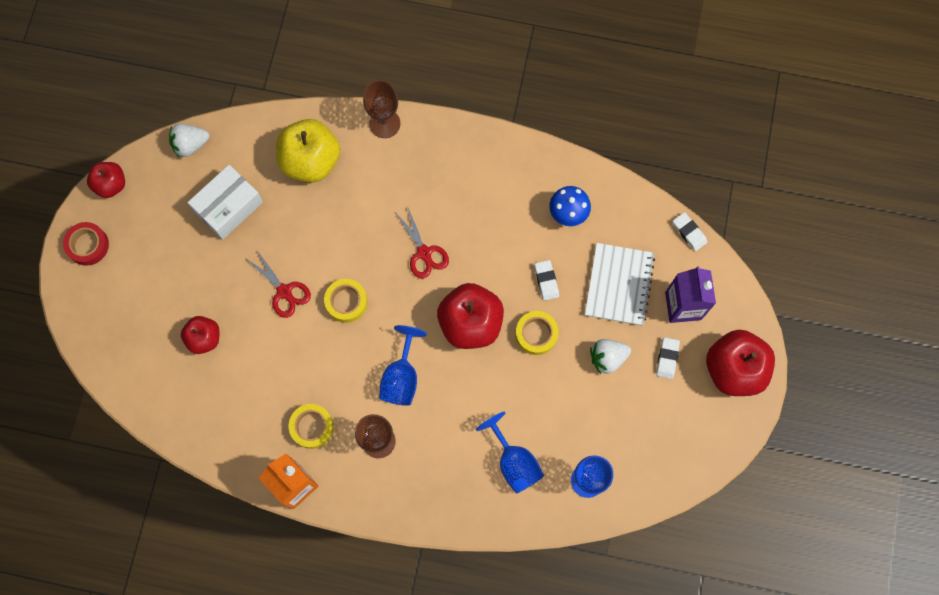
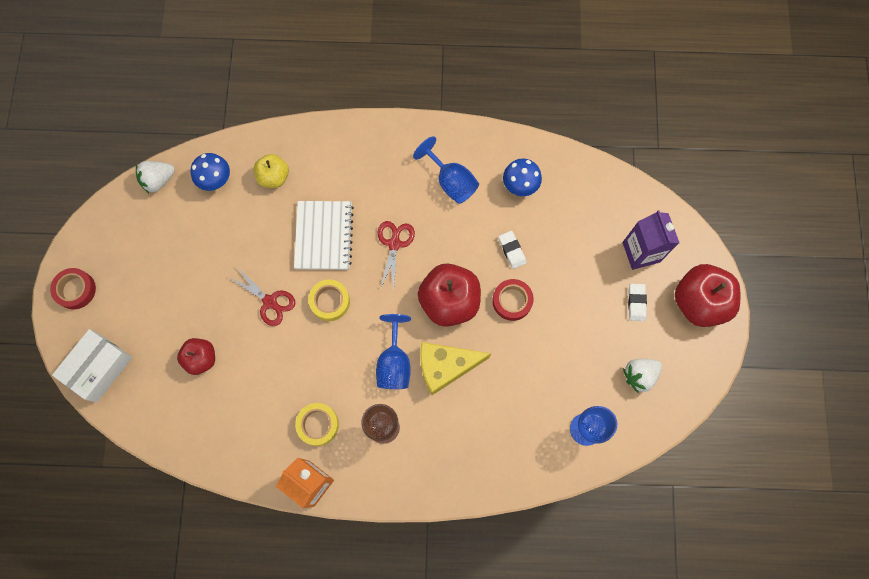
camera: 10 degrees left, 0 degrees up
(111, 185) = (89, 230): red apple -> none
(228, 207) = (204, 232): white box -> white box (99, 368)
(250, 155) = (216, 180): none -> blue mushroom
(311, 161) = (274, 177): yellow apple -> yellow apple, size x0.58
(384, 123) = (336, 132): brown goblet -> none
(424, 253) = (394, 244): red scissors -> red scissors turned 135 degrees counterclockwise
(454, 391) = (445, 367): none -> yellow cheese
(514, 462) = (514, 424): blue goblet -> blue goblet (451, 182)
(536, 334) = (512, 301): yellow tape -> red tape
(607, 358) = (581, 312): white strawberry -> white strawberry (639, 375)
(619, 285) = (579, 243): white notebook -> white notebook (324, 236)
(689, 232) = (633, 185): white eraser -> none

